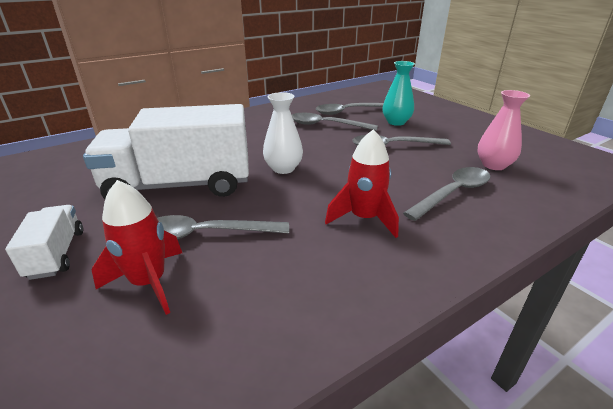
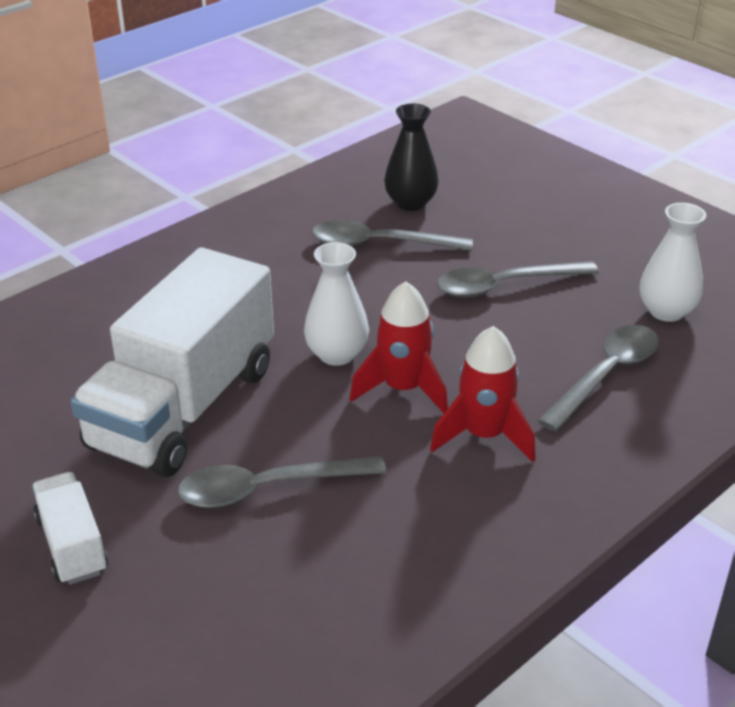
camera: 10 degrees left, 5 degrees up
(149, 282) = (227, 567): red rocket -> red rocket (403, 389)
(180, 185) = (184, 407): white truck -> white truck turned 45 degrees counterclockwise
(348, 111) = (410, 203): grey spoon -> black vase
(396, 122) = (502, 224): turquoise vase -> none
(493, 165) = (666, 311): pink vase -> white vase

